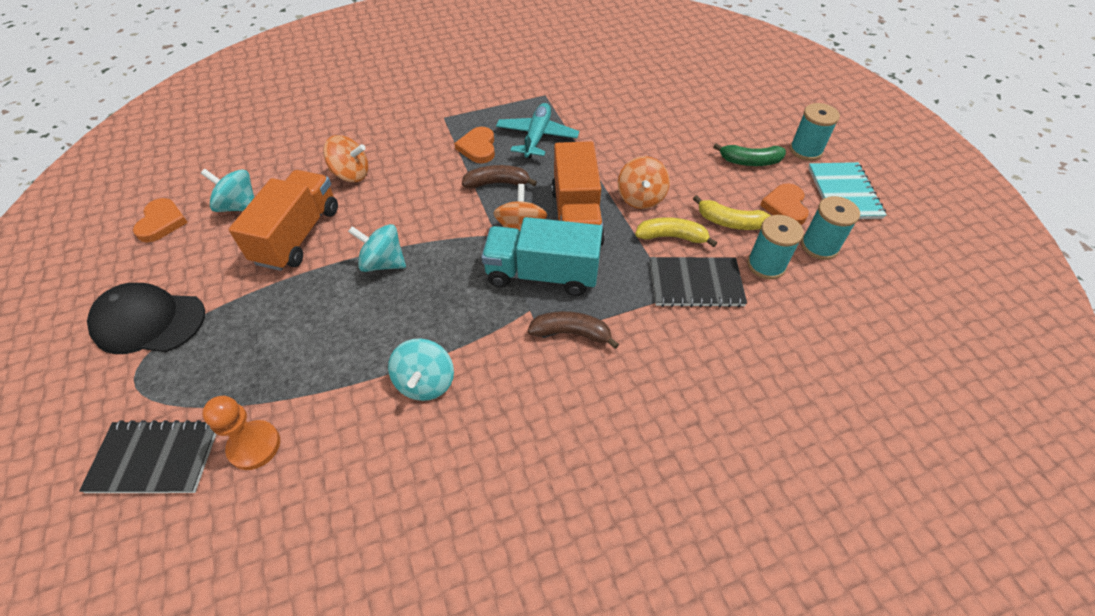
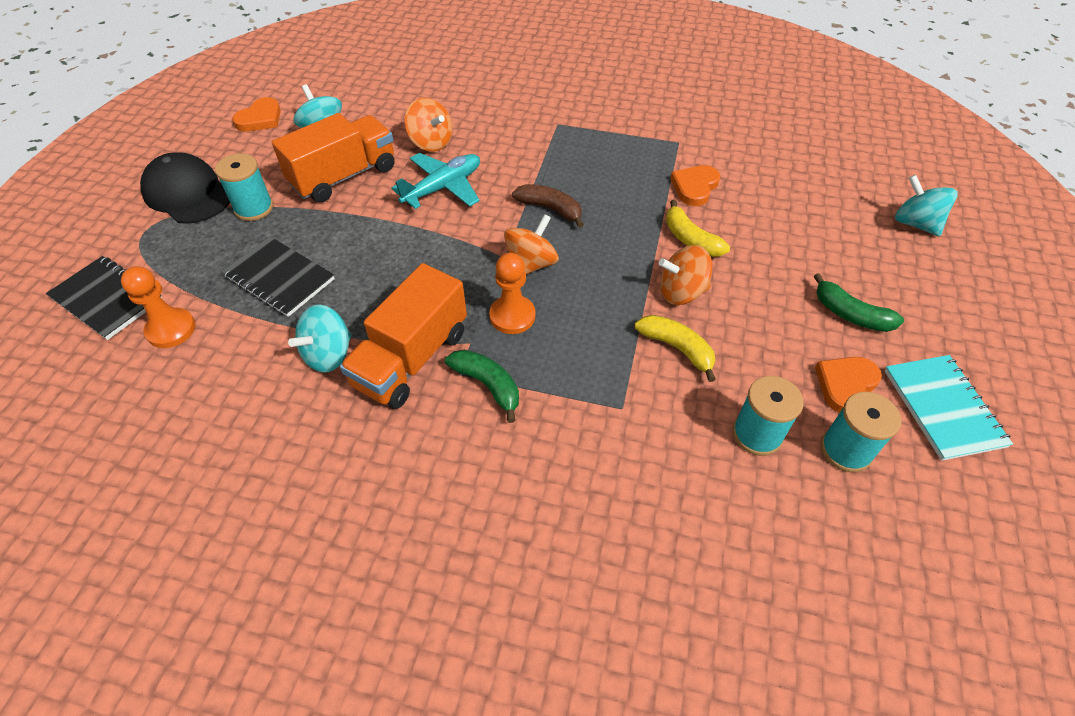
camera: 35 degrees right, 0 degrees up
(383, 263) = (387, 233): turquoise spinning top -> turquoise spinning top (915, 223)
(478, 147) = (563, 167): orange heart -> orange heart (694, 187)
(537, 137) = (630, 181): turquoise plane -> turquoise plane (443, 188)
(542, 274) = (512, 316): turquoise truck -> orange pawn
(571, 333) = (488, 385): brown banana -> green banana
(576, 216) = (596, 278): orange truck -> orange truck (411, 358)
(640, 198) = (681, 292): orange spinning top -> orange spinning top turned 45 degrees clockwise
(695, 283) = (657, 409): black notebook -> black notebook (279, 278)
(729, 222) = (758, 366): yellow banana -> yellow banana (690, 239)
(805, 150) = (939, 335): turquoise spool -> turquoise spool (254, 208)
(844, 192) = (943, 408): turquoise notebook -> turquoise notebook turned 45 degrees counterclockwise

